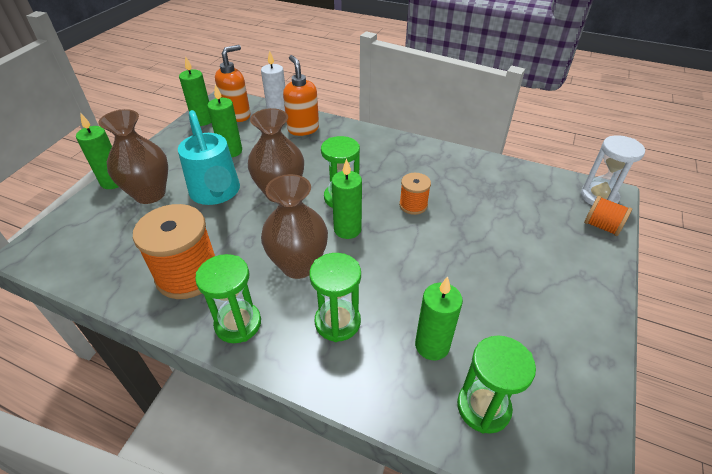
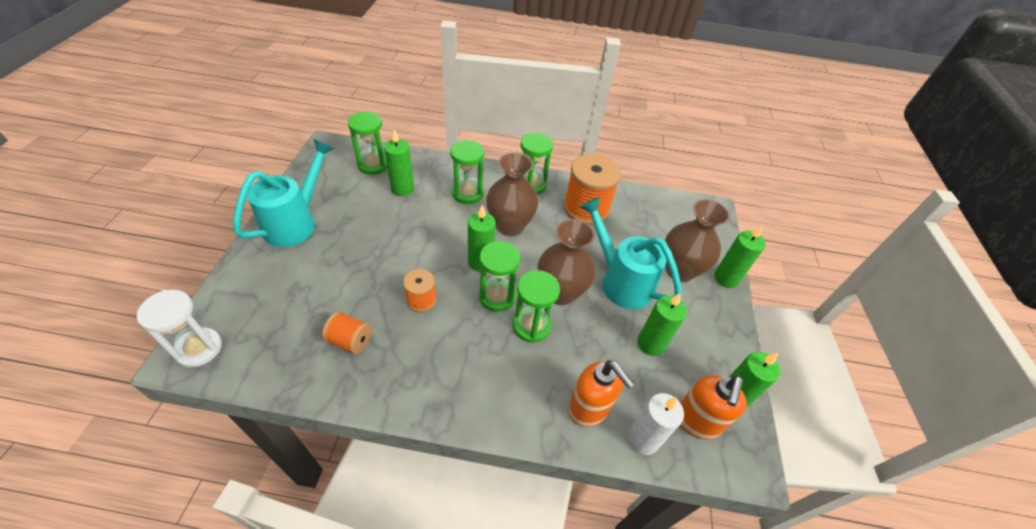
camera: 160 degrees right, 5 degrees up
(320, 174) = (531, 326): none -> green hourglass
(569, 310) = (296, 222): none -> turquoise watering can
(602, 226) = (221, 305): orange spool -> orange spool (350, 341)

